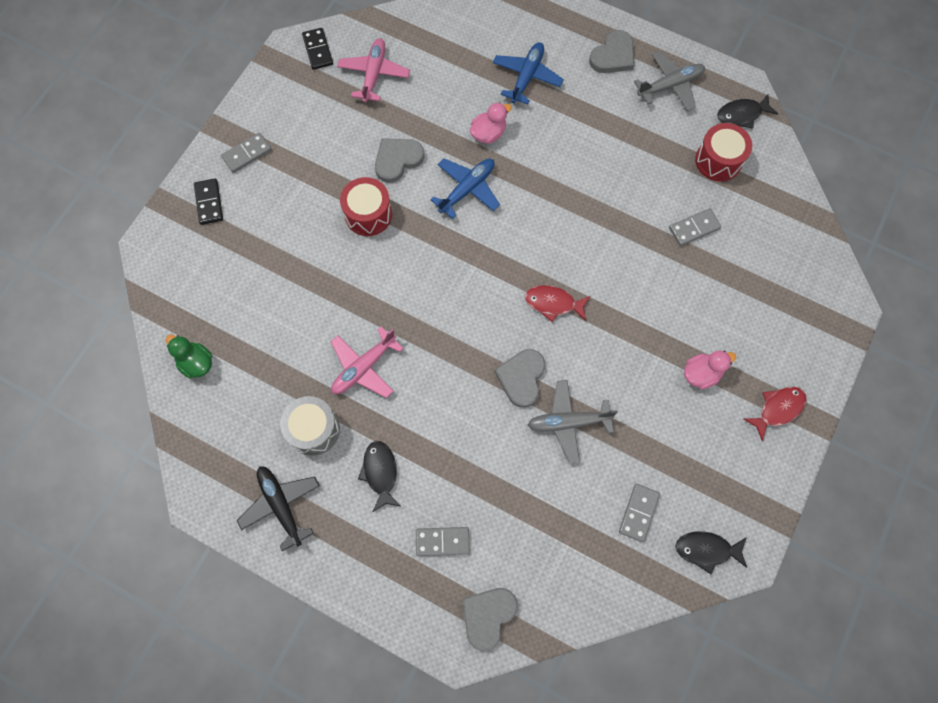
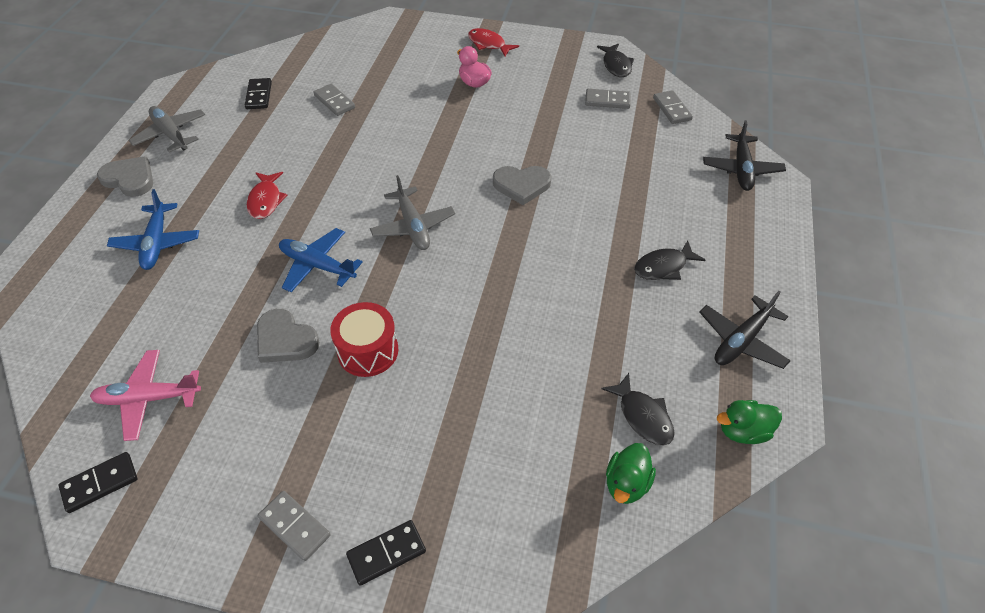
camera: 105 degrees left, 20 degrees down
(203, 465) = (743, 431): none -> green duck
(313, 430) = (649, 334): grey drum -> none
(364, 367) = (560, 307): pink plane -> none
(442, 541) = (700, 209): grey domino -> grey domino (672, 109)
(488, 133) = (239, 262): pink duck -> none
(488, 616) = (741, 169): grey heart -> black plane
(527, 77) = (157, 243): blue plane -> blue plane turned 105 degrees counterclockwise
(553, 303) = (437, 177): red fish -> red fish (266, 200)
(568, 422) = (550, 149): grey plane -> grey plane (413, 226)
(718, 160) = (259, 95): red drum -> black domino
(742, 114) = (205, 87): black fish -> black fish (643, 416)

